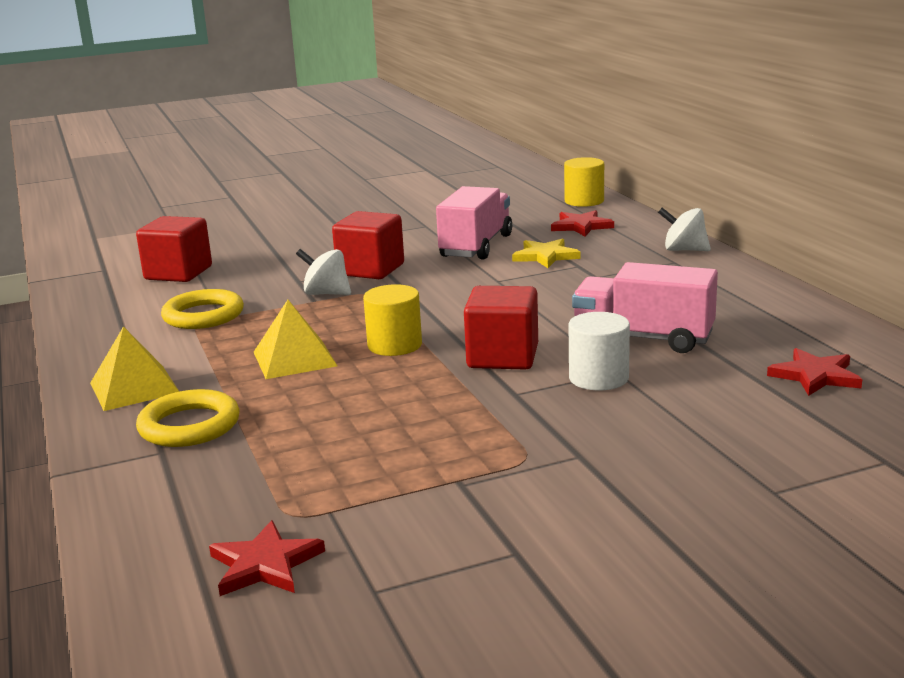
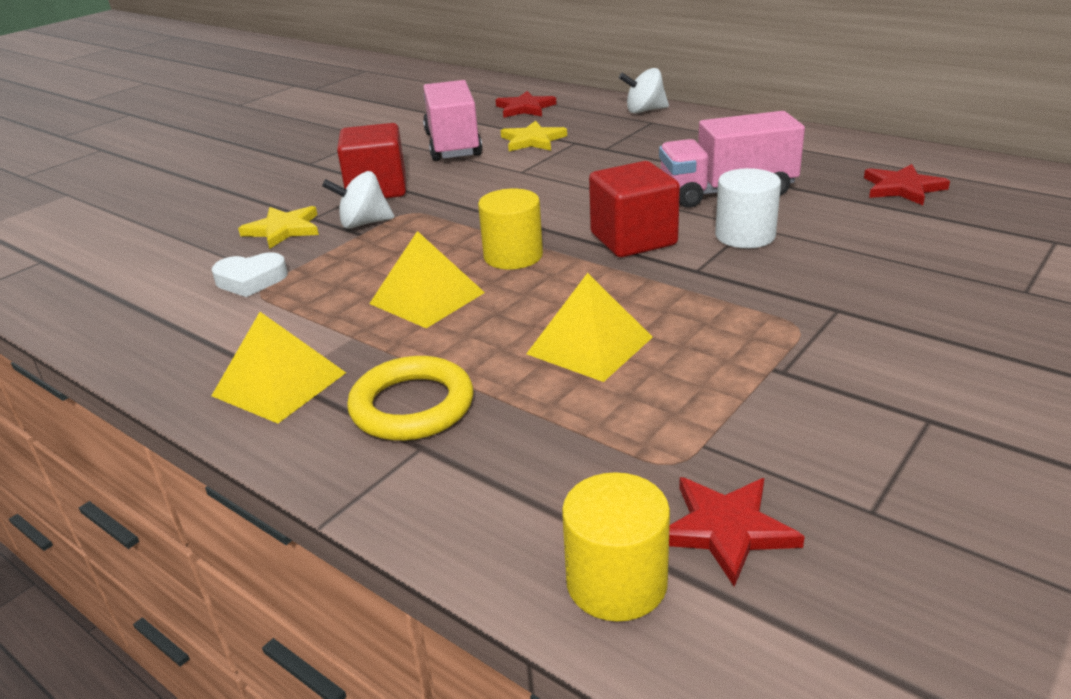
camera: 30 degrees left, 10 degrees up
(178, 273) = (151, 242): red cube -> none
(203, 315) = (251, 280): yellow ring -> white heart
(268, 285) = (283, 229): none -> yellow star
(354, 423) = (589, 345): none -> yellow pyramid
(584, 201) = (494, 86): yellow cylinder -> yellow cylinder (616, 582)

